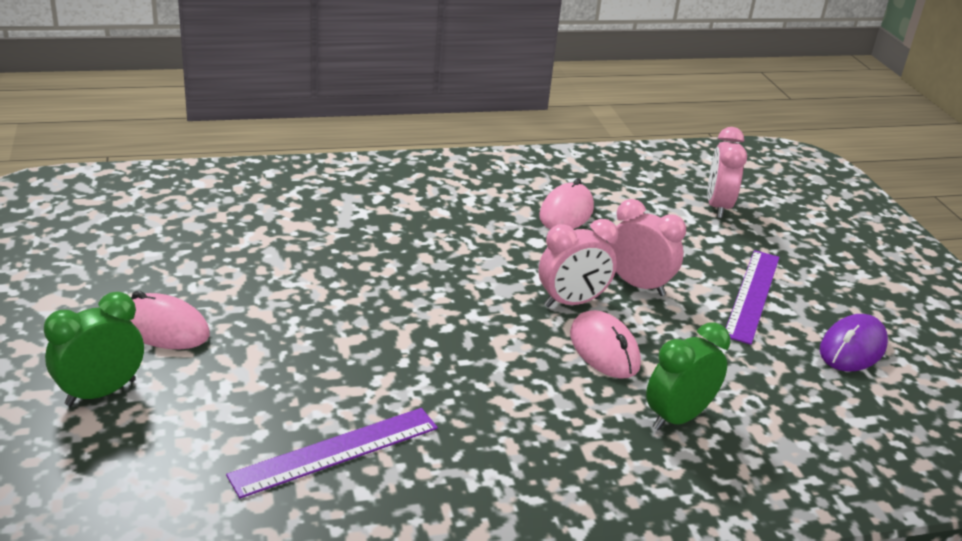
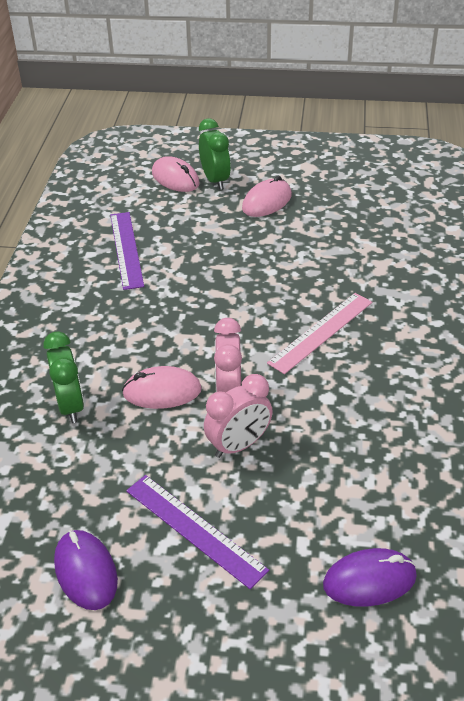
camera: 115 degrees right, 10 degrees up
(439, 254) = (321, 332): none -> pink ruler
(566, 212) = (376, 435): pink mouse -> pink mouse (175, 178)
(718, 206) = (369, 580): pink clock -> purple mouse

